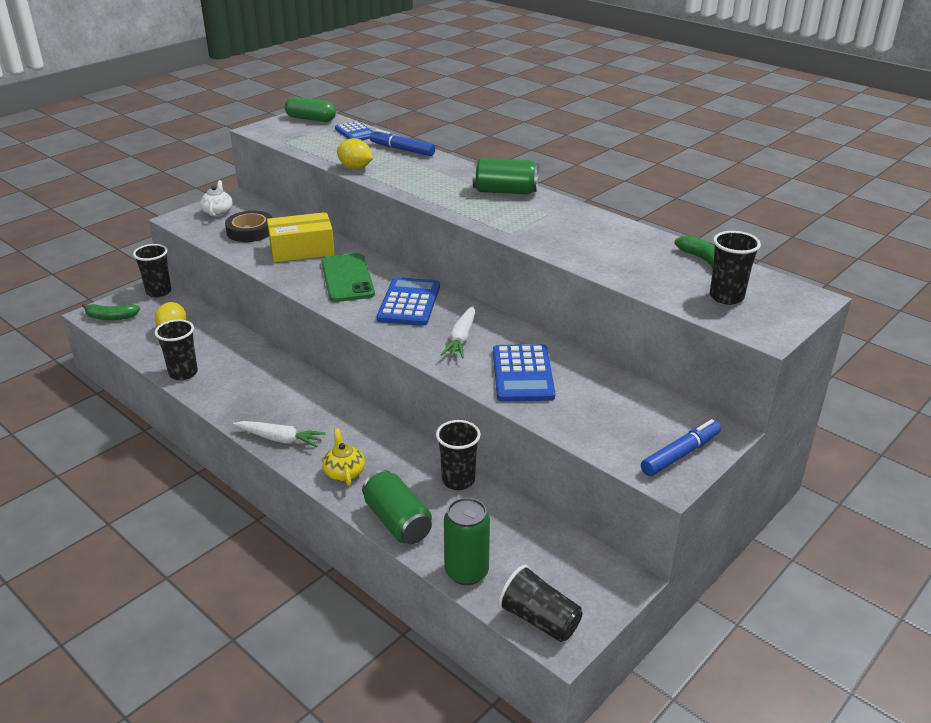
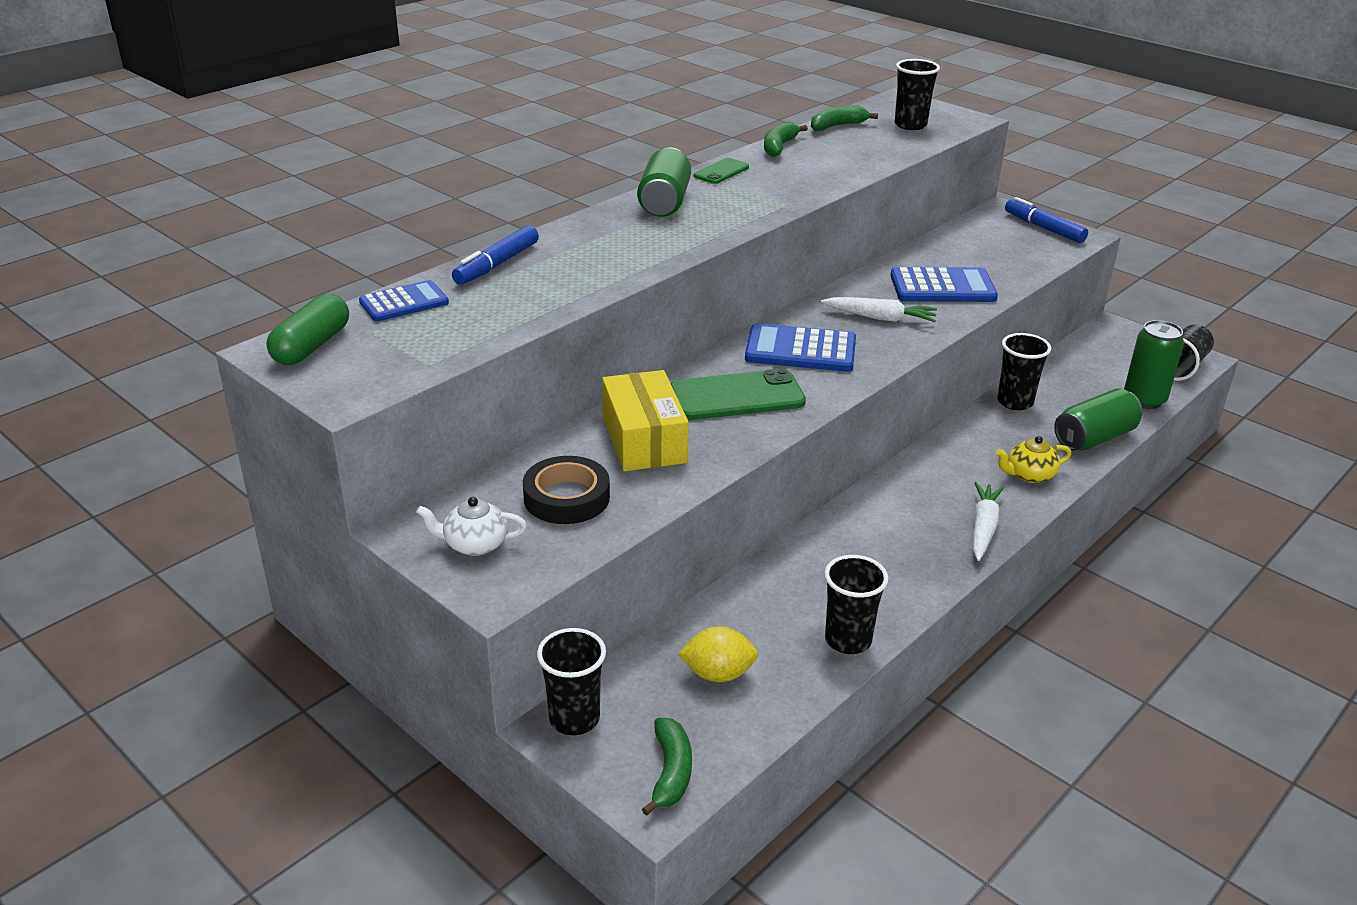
camera: 90 degrees left, 0 degrees up
(355, 168) = (566, 298): yellow lemon -> none
(570, 210) = (721, 172): none -> green phone
(636, 233) = (779, 147): none -> green banana

